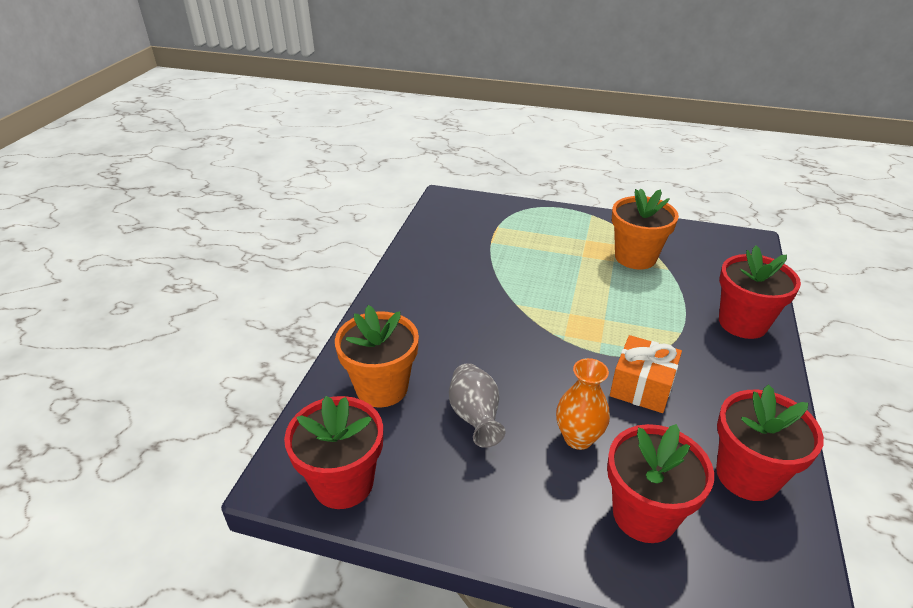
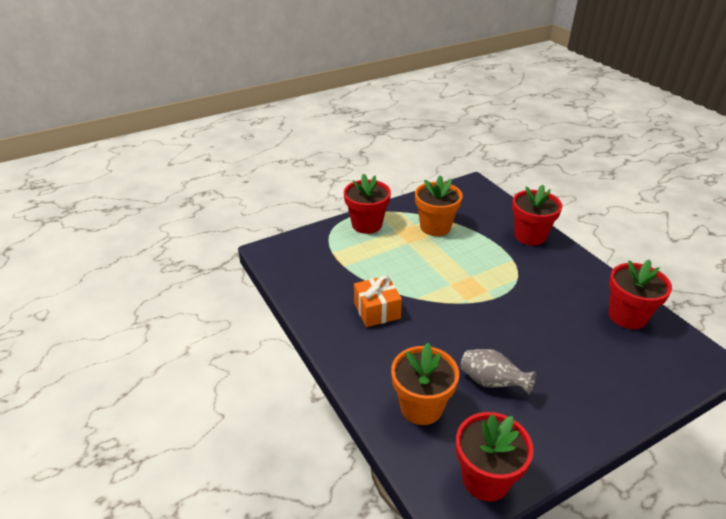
camera: 45 degrees left, 0 degrees up
(578, 438) = (549, 353): orange vase -> none
(642, 387) = (536, 303): orange gift -> orange gift (377, 310)
(644, 514) = (620, 368): red flower pot -> red flower pot (367, 224)

